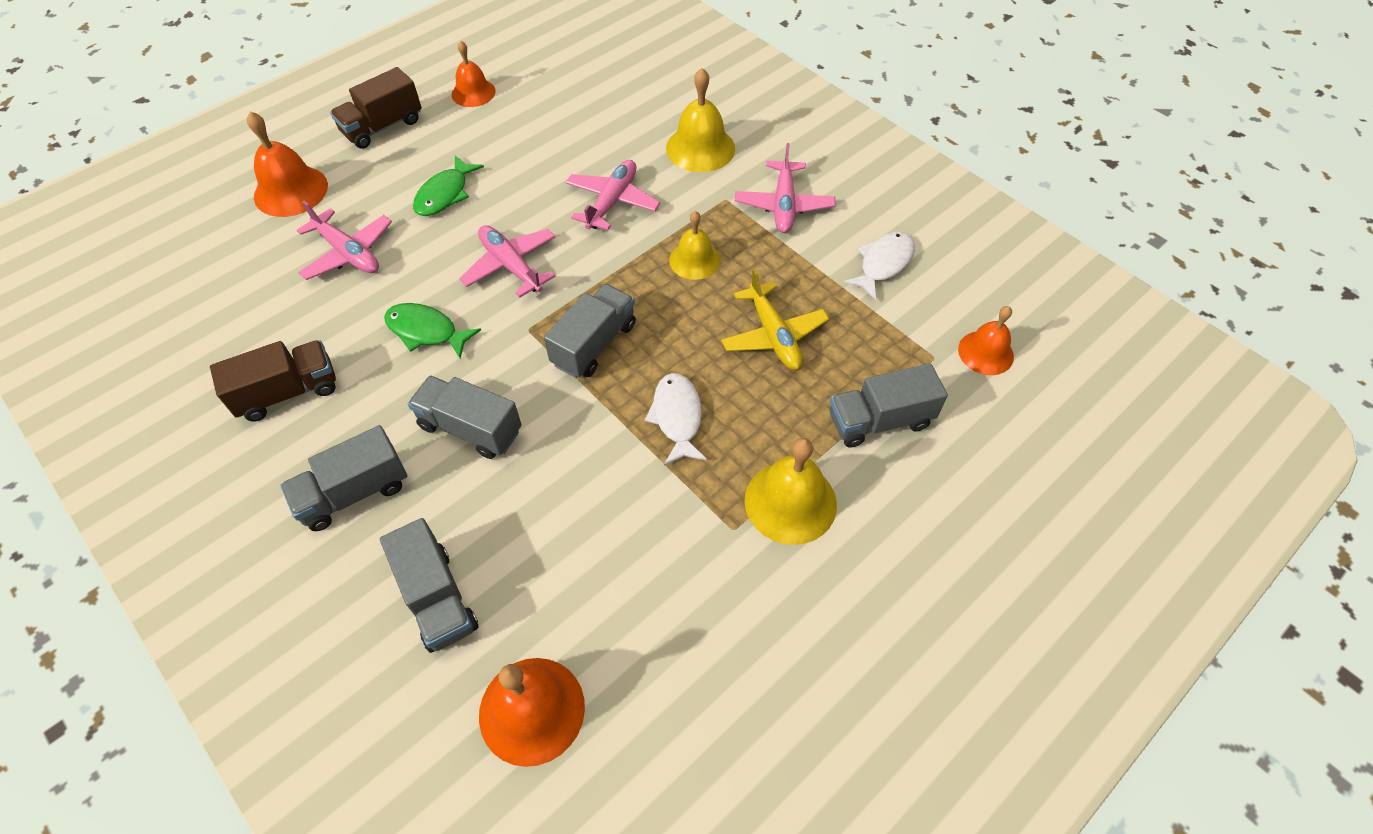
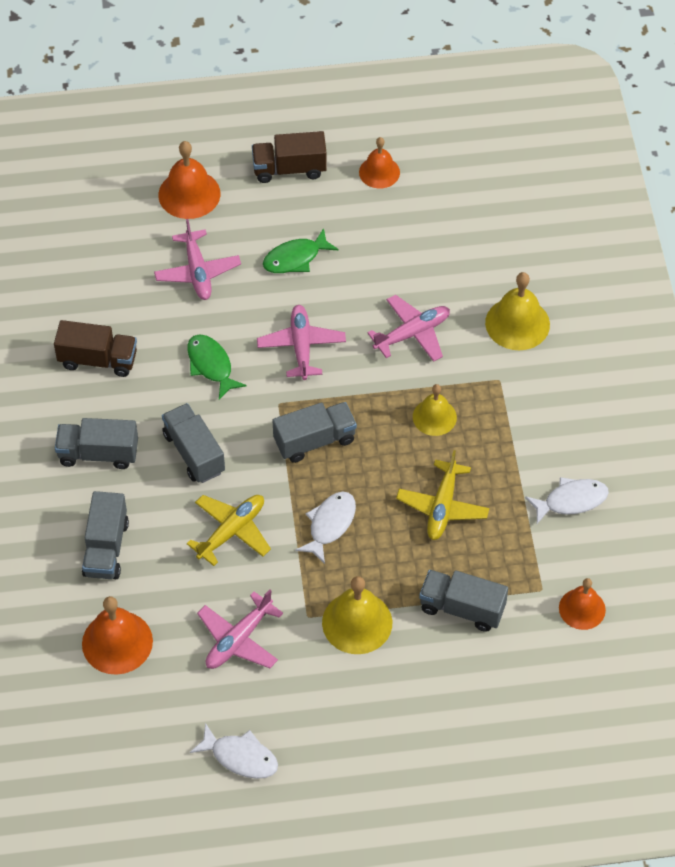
camera: 35 degrees right, 0 degrees up
(576, 487) = (231, 531): none -> yellow plane
(784, 205) = (539, 410): pink plane -> pink plane (239, 639)
(795, 756) = (240, 757): none -> white fish

